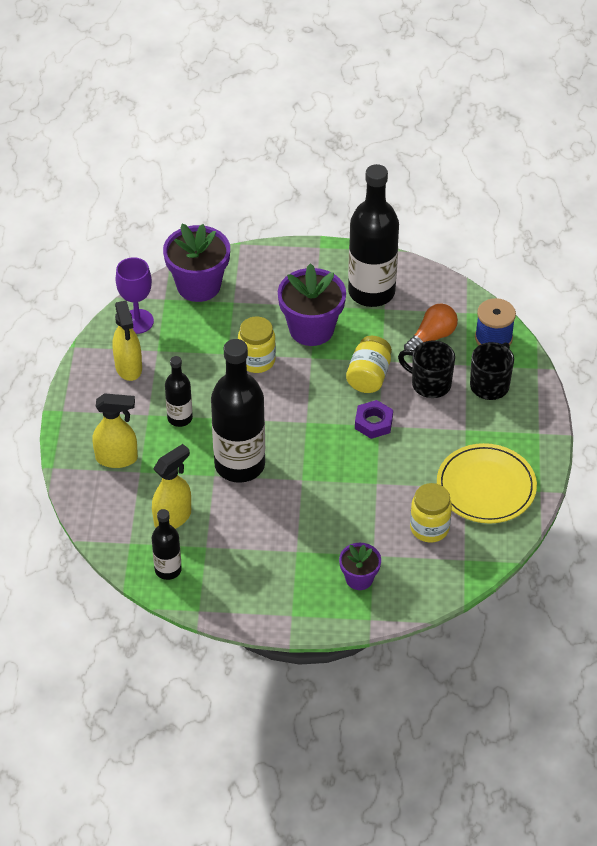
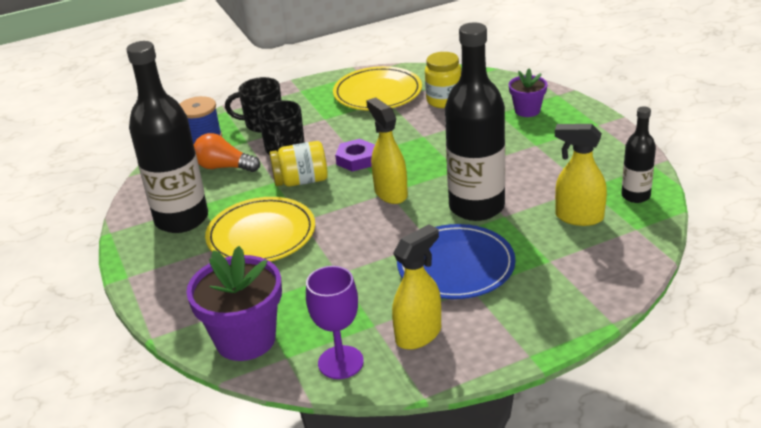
camera: 115 degrees left, 15 degrees down
(117, 458) = (550, 283): yellow spray bottle -> yellow spray bottle (390, 193)
(180, 418) = (456, 266): black bottle -> blue plate
(257, 360) = (333, 250): yellow jar -> none
(311, 329) = (261, 234): purple flower pot -> yellow plate

